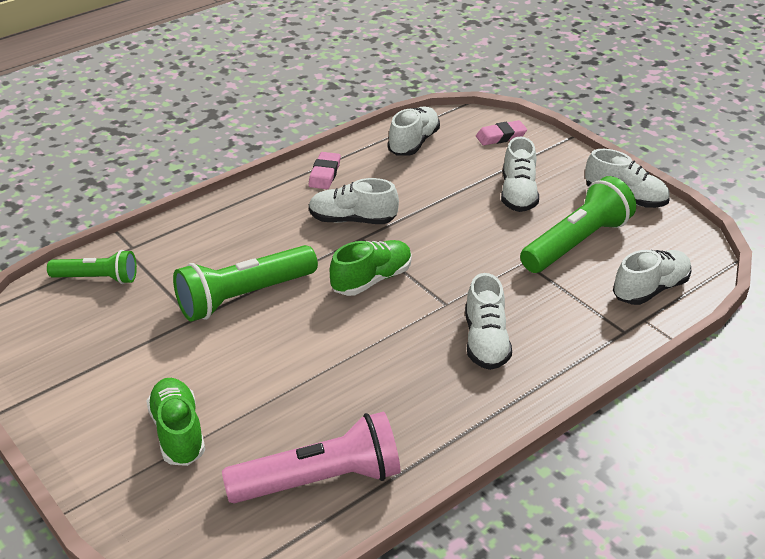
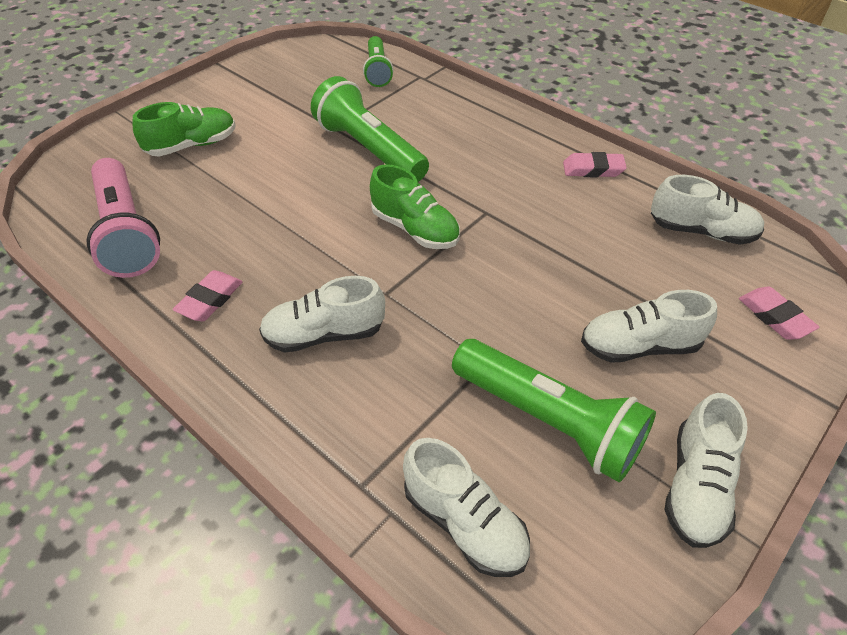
camera: 80 degrees right, 10 degrees up
(352, 220) = (516, 201): white shoe -> none
(433, 411) = (210, 300): none -> pink eraser

